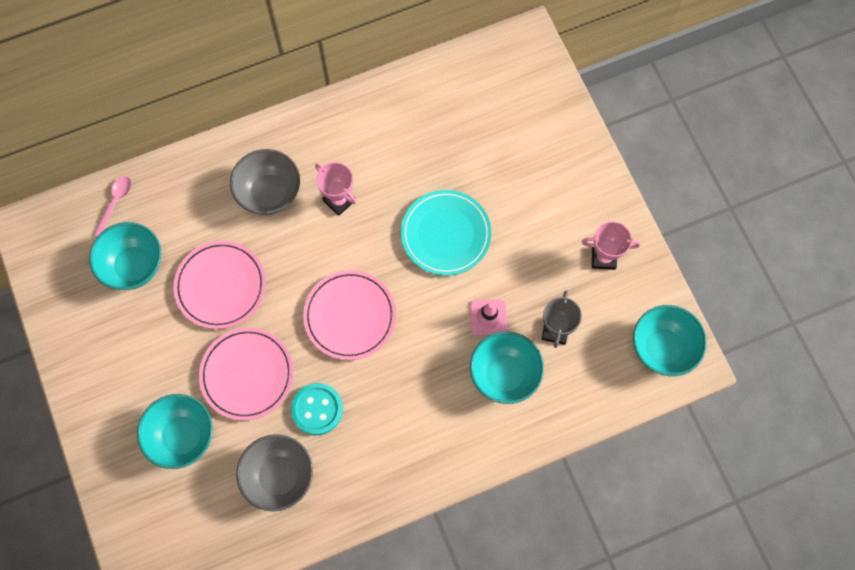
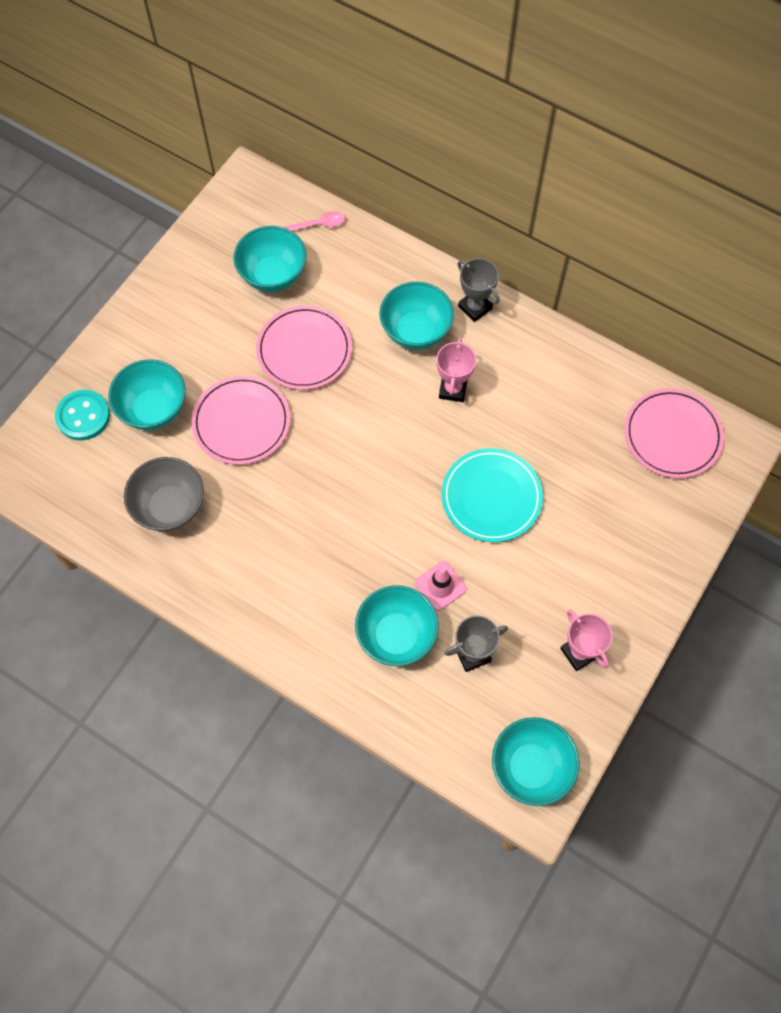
camera: 55 degrees right, 5 degrees down
(269, 193) = (416, 331): grey bowl -> turquoise bowl
(283, 137) = (475, 307): none -> grey trophy
(317, 409) = (250, 498): turquoise button -> turquoise button (83, 416)
(350, 316) = (353, 468): pink plate -> pink plate (672, 435)

